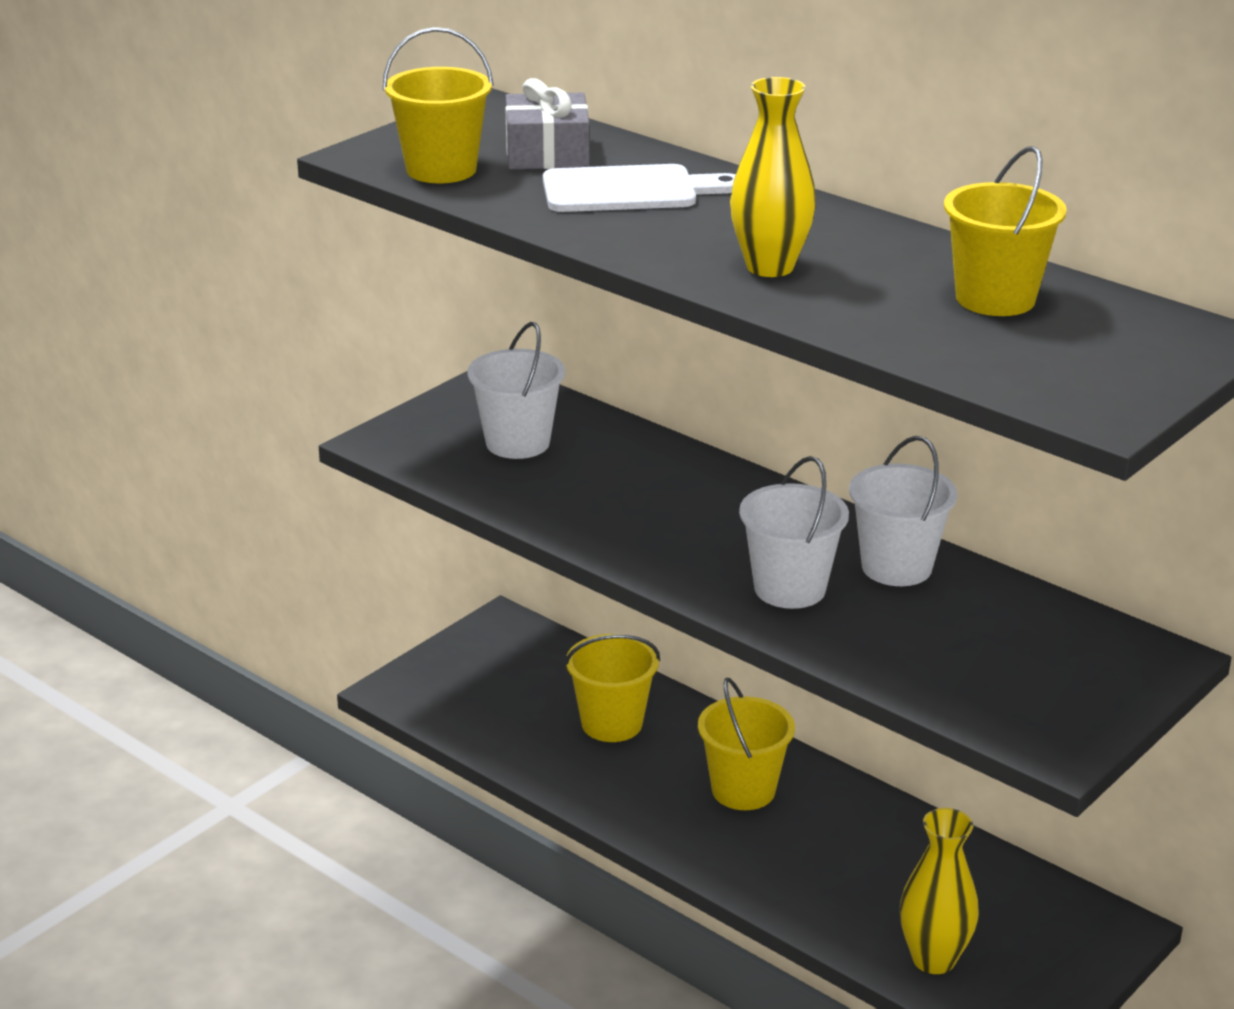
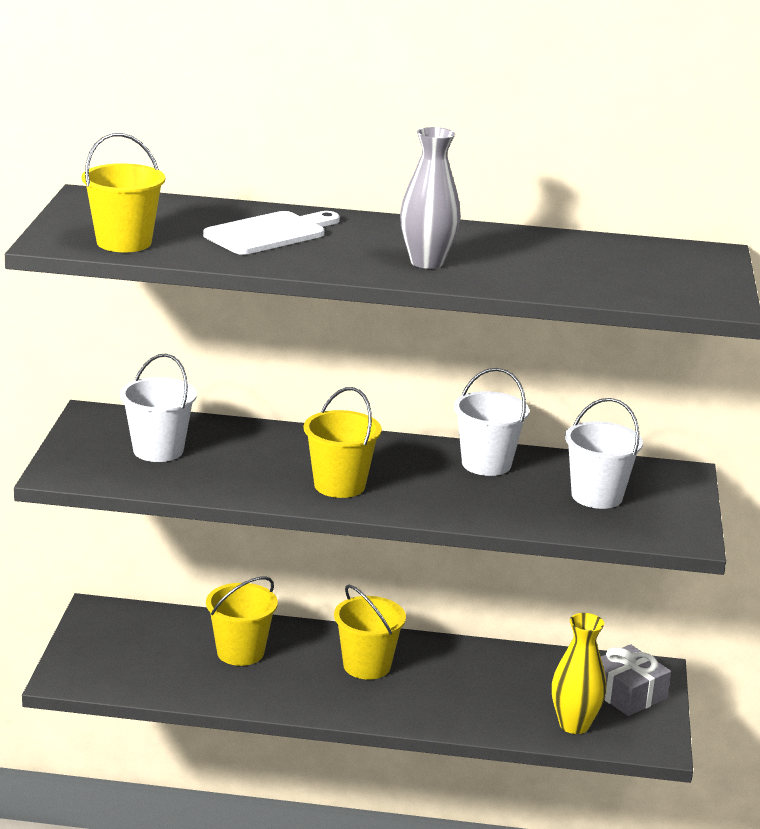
camera: 35 degrees left, 5 degrees down
(547, 153) = (179, 219): grey gift -> grey gift (627, 693)
(770, 267) = (427, 262): yellow vase -> grey vase
(790, 589) = (440, 493): white bucket -> white bucket (597, 496)
(995, 299) = (577, 255): yellow bucket -> yellow bucket (339, 485)

